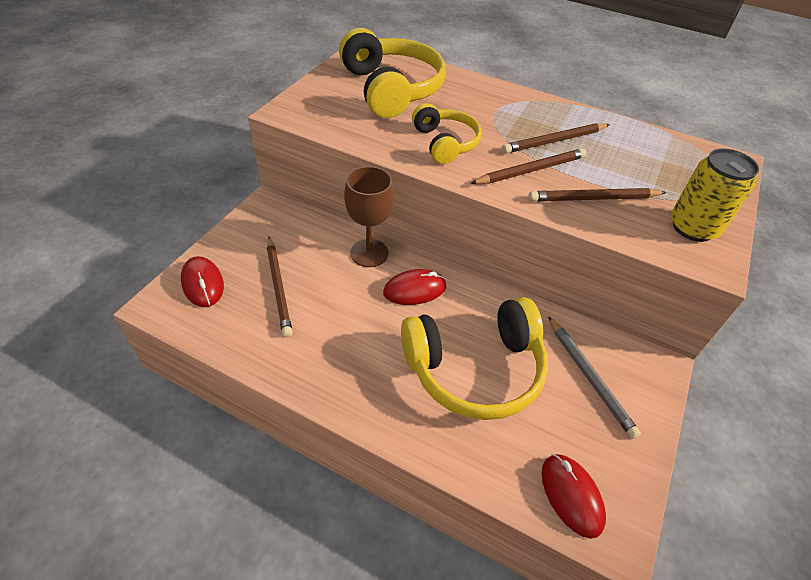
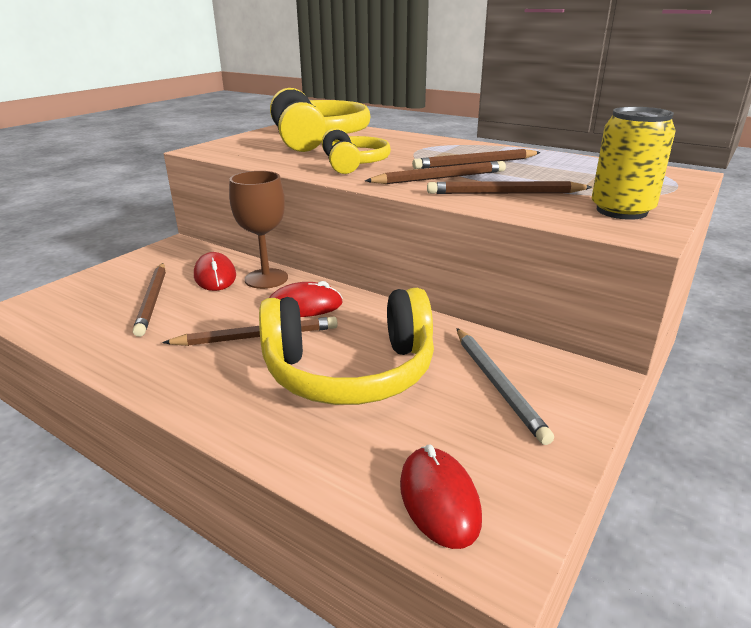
camera: 10 degrees right, 20 degrees down
(202, 284) = (74, 295): red mouse -> red mouse (215, 276)
(387, 331) = (257, 337): none -> brown pencil

